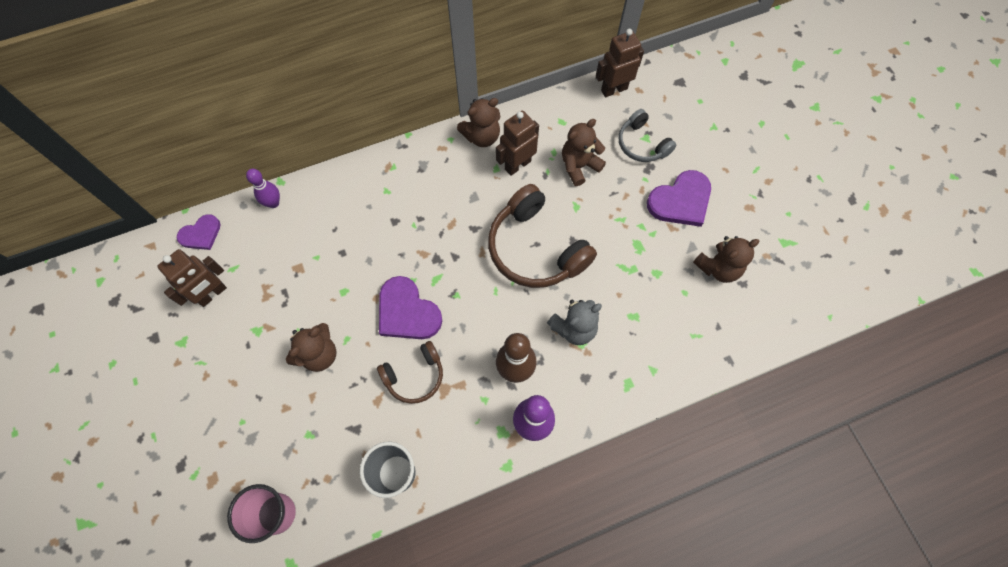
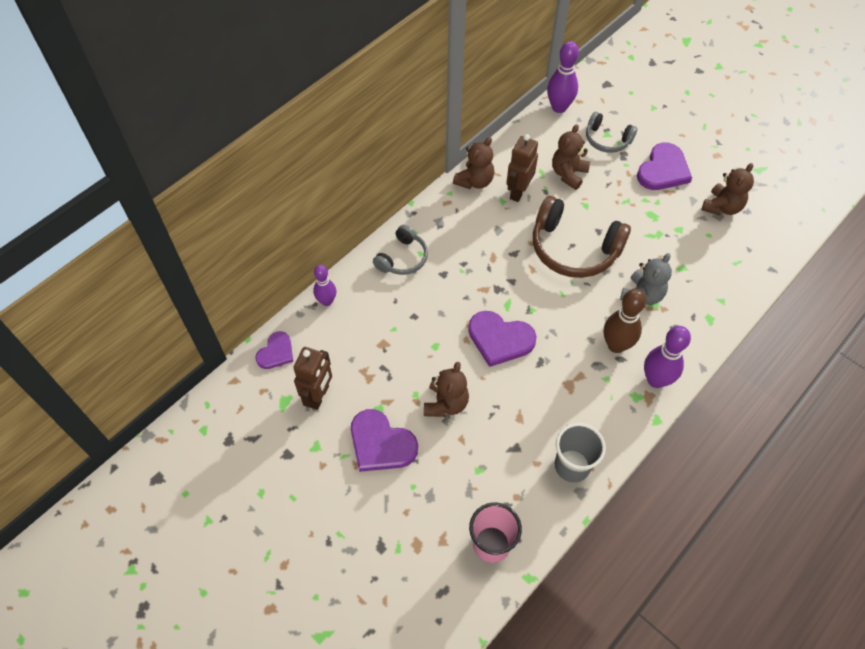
camera: 25 degrees left, 10 degrees down
(238, 366) = (381, 443): none -> purple heart
(366, 188) = (402, 258): none -> grey headphones
(414, 376) = (538, 385): brown headphones -> none
(614, 89) = (559, 107): brown robot -> purple bowling pin

